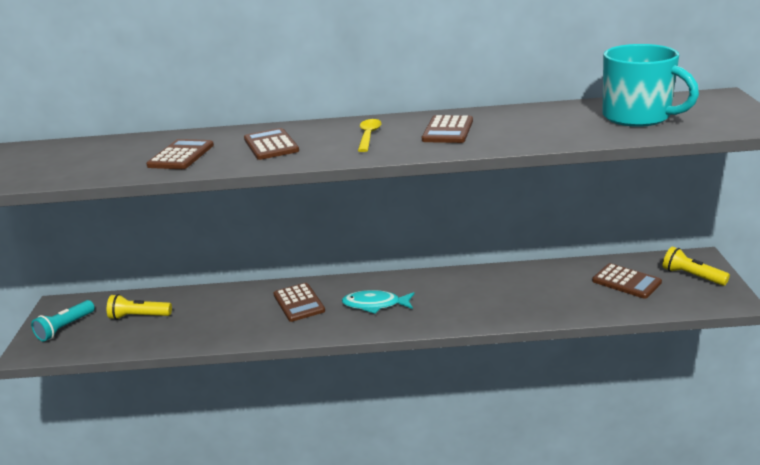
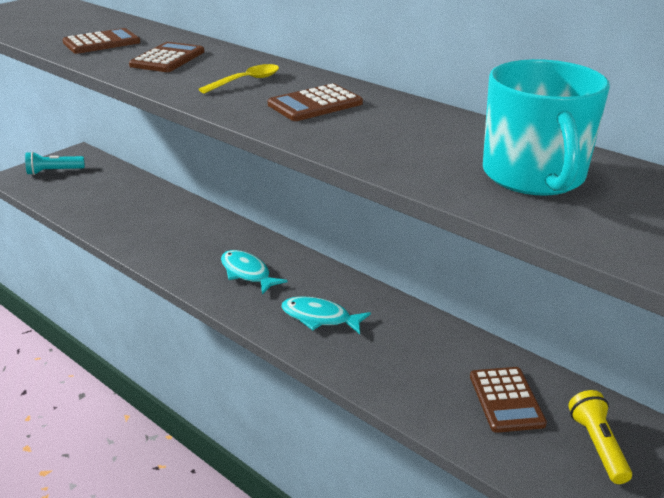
camera: 40 degrees right, 5 degrees up
(139, 316) = (100, 187): yellow flashlight -> none
(299, 303) = (202, 237): brown calculator -> none
(467, 301) = (319, 318): none -> turquoise fish

